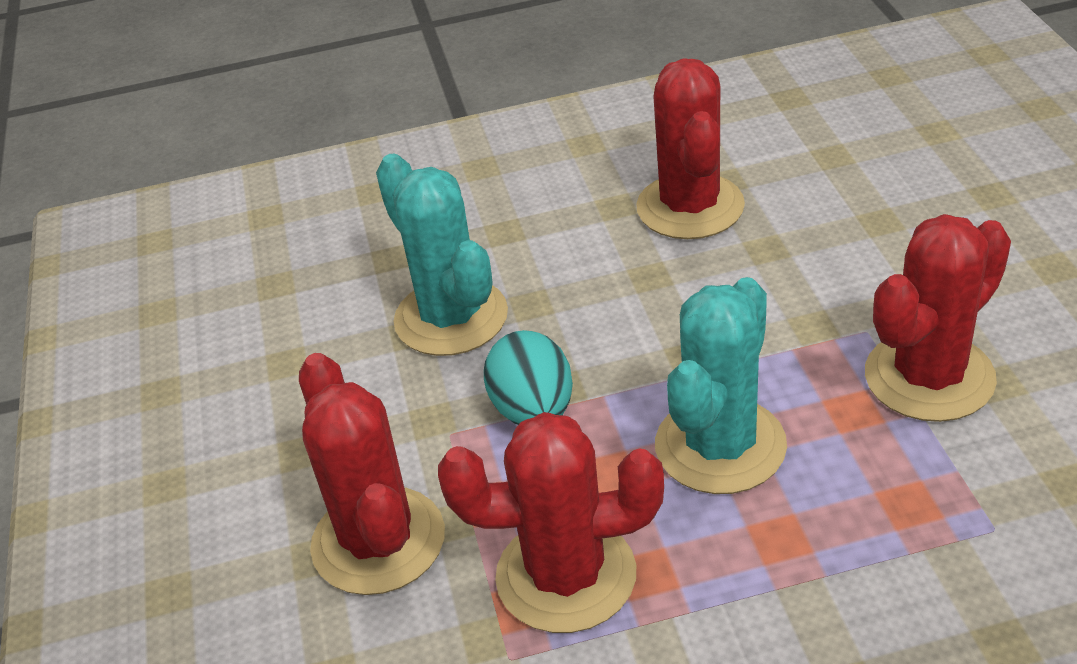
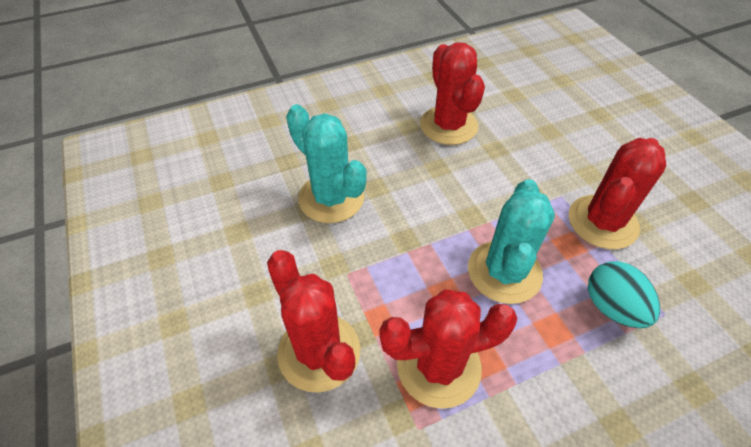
camera: 15 degrees left, 10 degrees up
(533, 411) = (393, 256): turquoise egg -> turquoise egg (612, 307)

